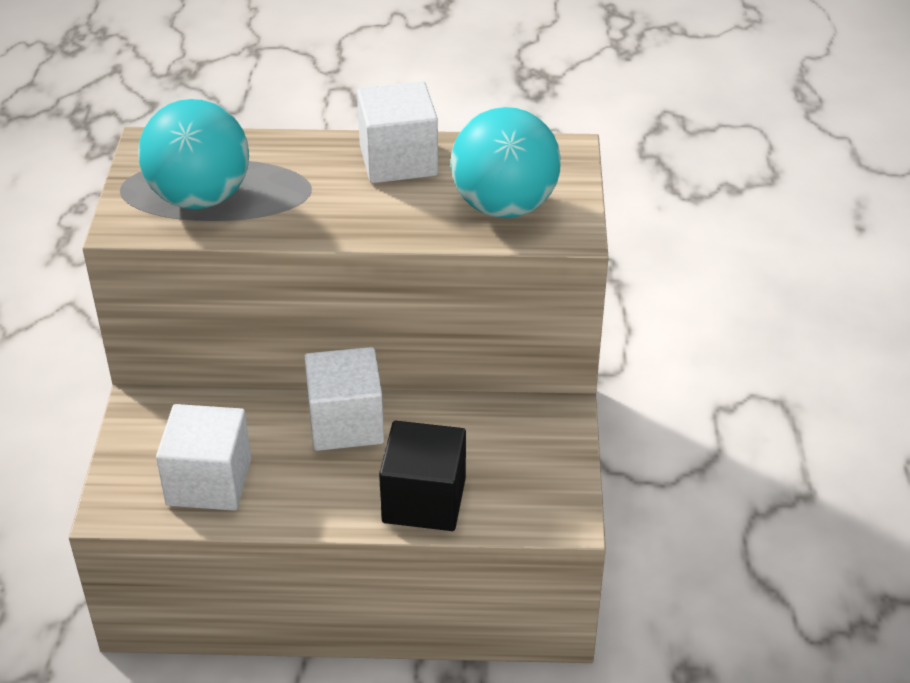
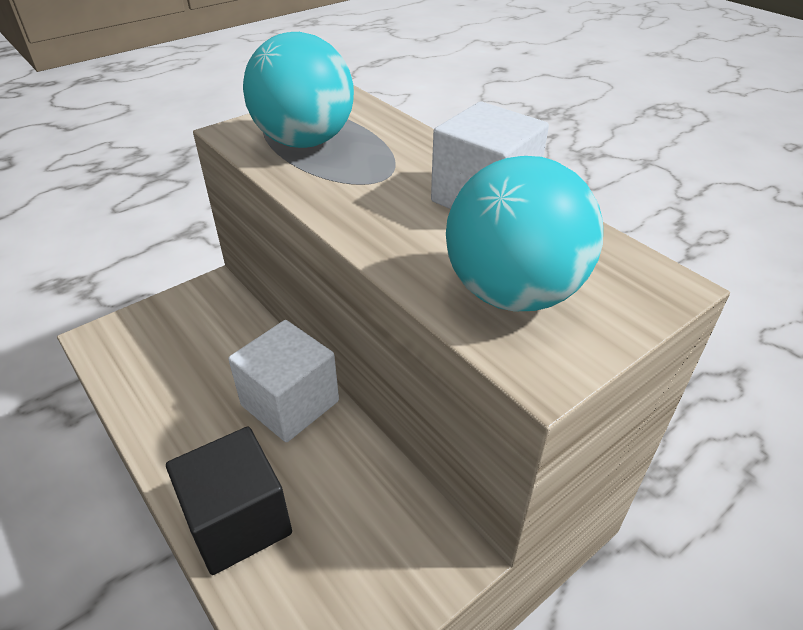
camera: 50 degrees right, 0 degrees up
(209, 482) = (160, 368): white cube -> none

